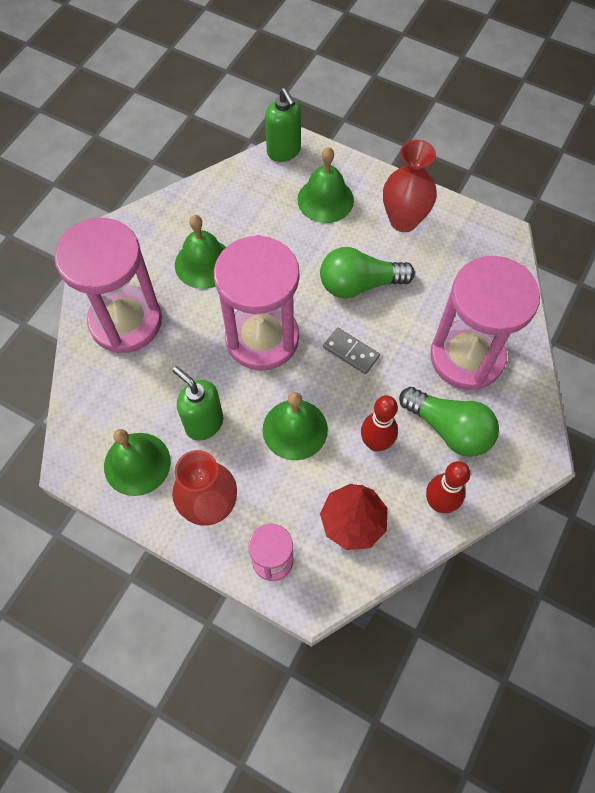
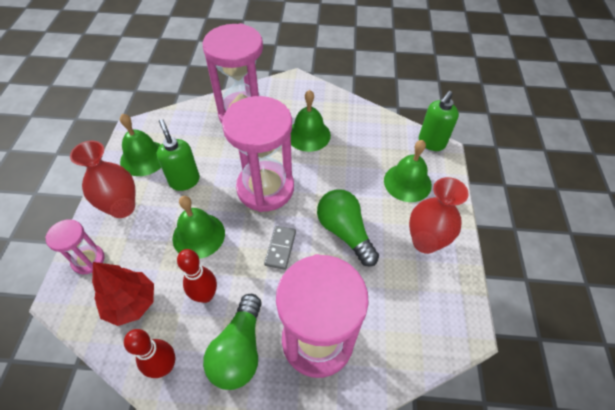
camera: 65 degrees right, 10 degrees down
(204, 423) = (184, 181): green soap dispenser -> green soap dispenser turned 45 degrees counterclockwise

